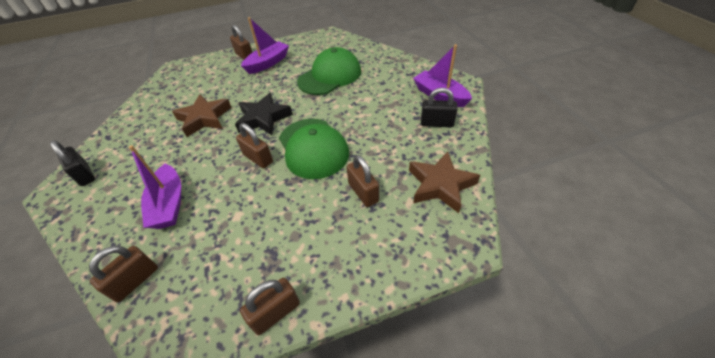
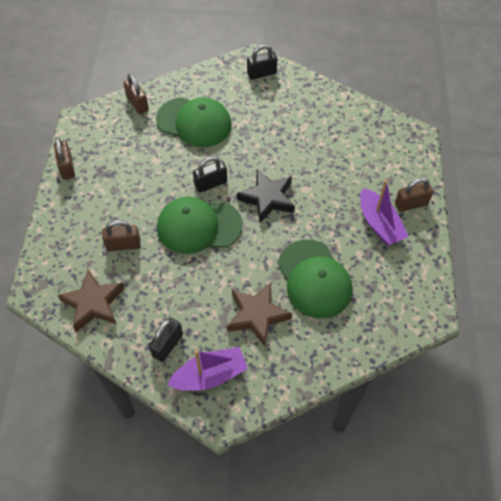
camera: 110 degrees right, 10 degrees up
(169, 204) = (194, 122): purple boat -> green cap
(204, 118) = (295, 153): brown star -> brown star (257, 315)
(258, 158) = (210, 183): brown padlock -> black padlock

